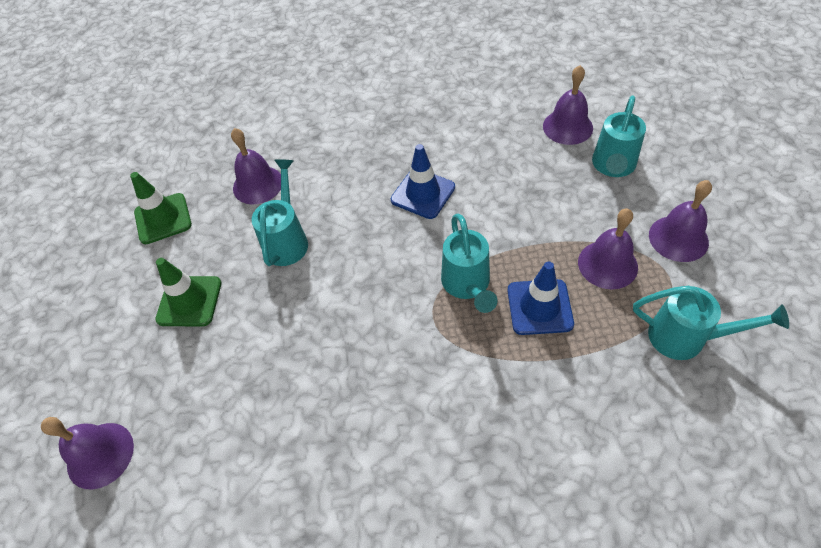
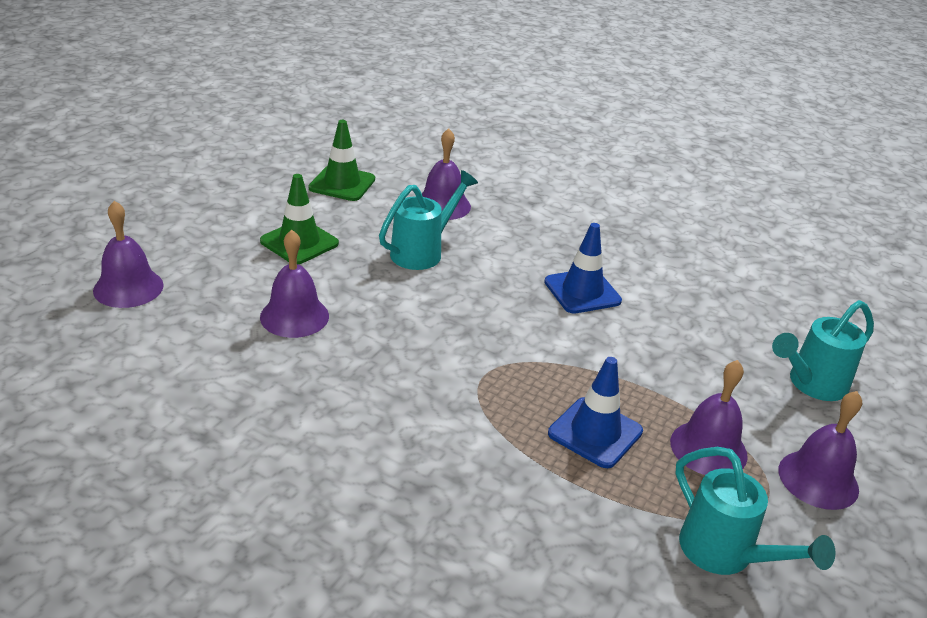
camera: 30 degrees right, 20 degrees down
(467, 285) = (543, 375): turquoise watering can -> none
(567, 127) = (798, 329): purple bell -> purple bell (294, 316)

